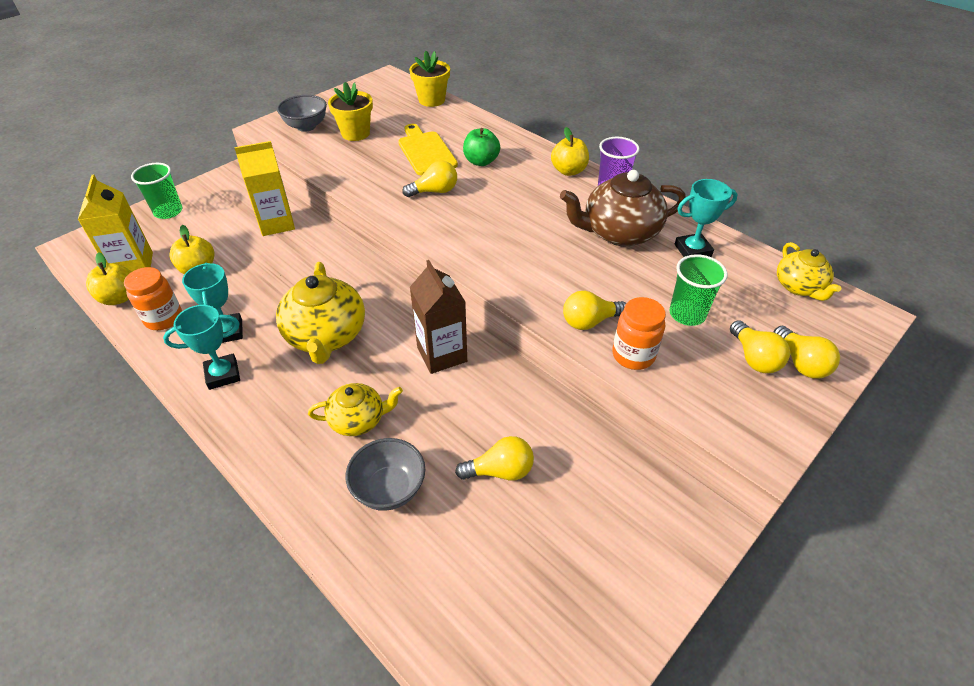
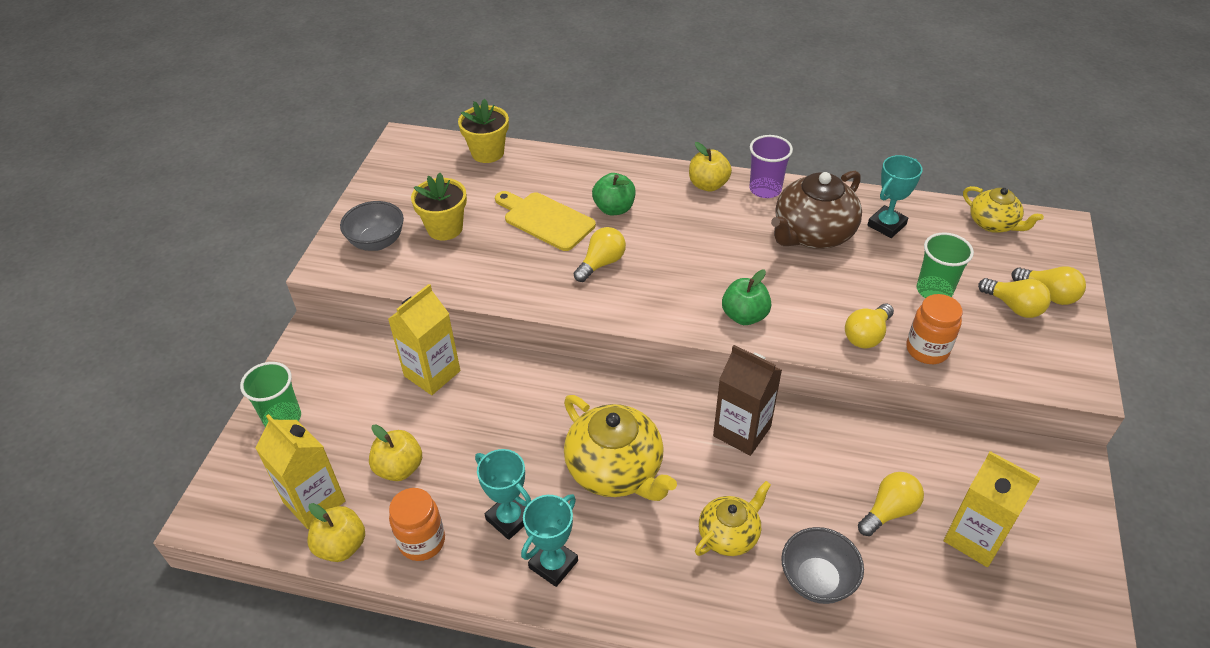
camera: 30 degrees left, 0 degrees up
(503, 266) = (744, 316): none -> green apple
(555, 533) = (975, 538): none -> yellow carton

